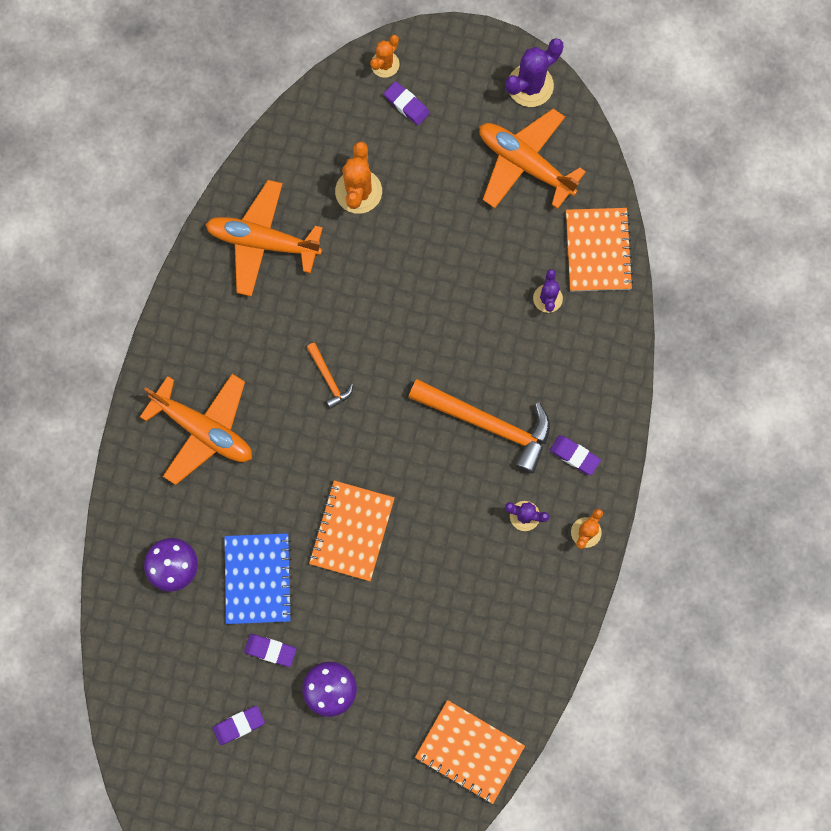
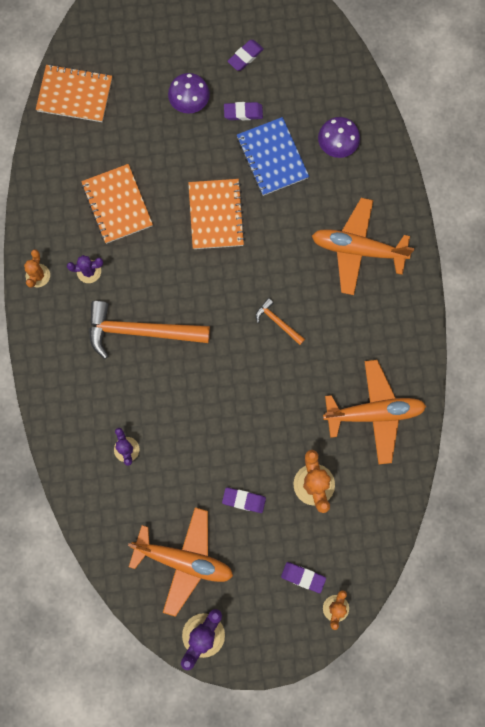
camera: 160 degrees right, 0 degrees up
(574, 456) = (65, 330): purple eraser -> purple eraser (244, 500)
(598, 251) = (98, 505): orange notebook -> orange notebook (117, 205)

